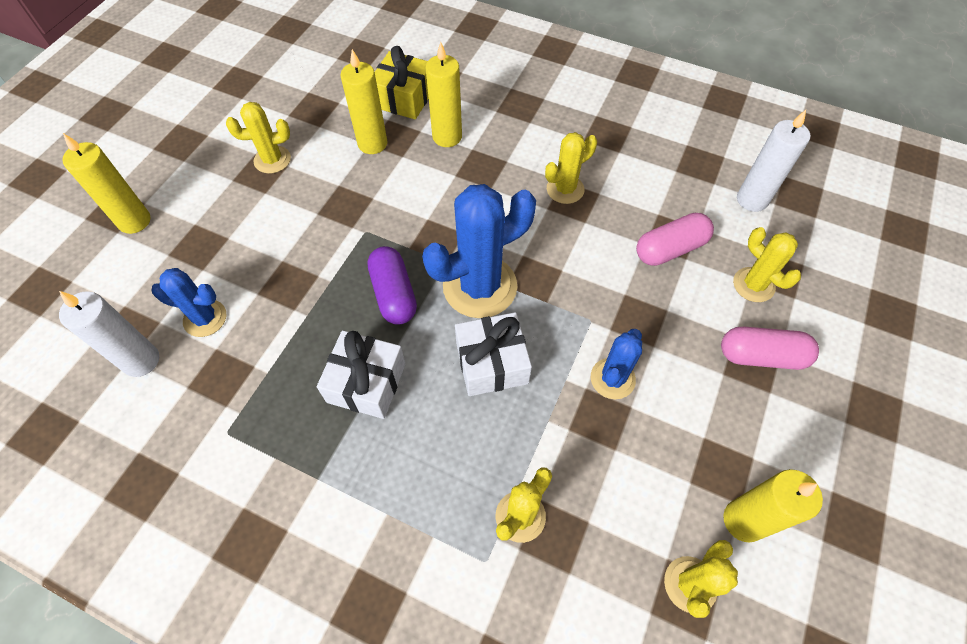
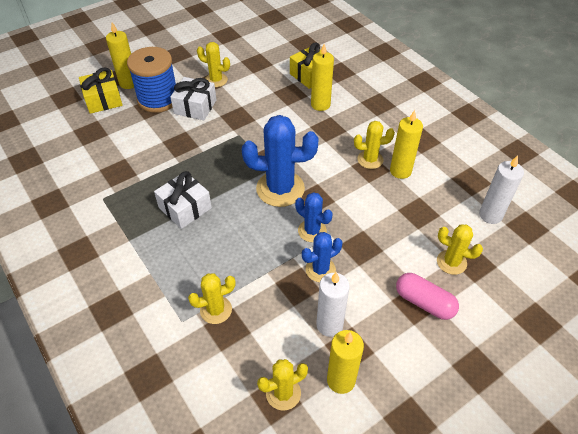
camera: 30 degrees right, 10 degrees down
(110, 267) = (103, 100): none -> yellow gift
(141, 360) = (87, 148): white candle -> white candle (329, 325)
(202, 227) = (158, 99): none -> blue spool
(205, 318) = (129, 142): blue cactus -> blue cactus (312, 231)
(372, 143) = (275, 92): yellow candle -> yellow candle (400, 171)
(394, 294) = (231, 172): purple capsule -> none
(492, 363) = (257, 229): white gift -> white gift (195, 107)
(670, 249) = (411, 219): pink capsule -> none
(753, 285) = (451, 262): yellow cactus -> yellow cactus turned 60 degrees counterclockwise

